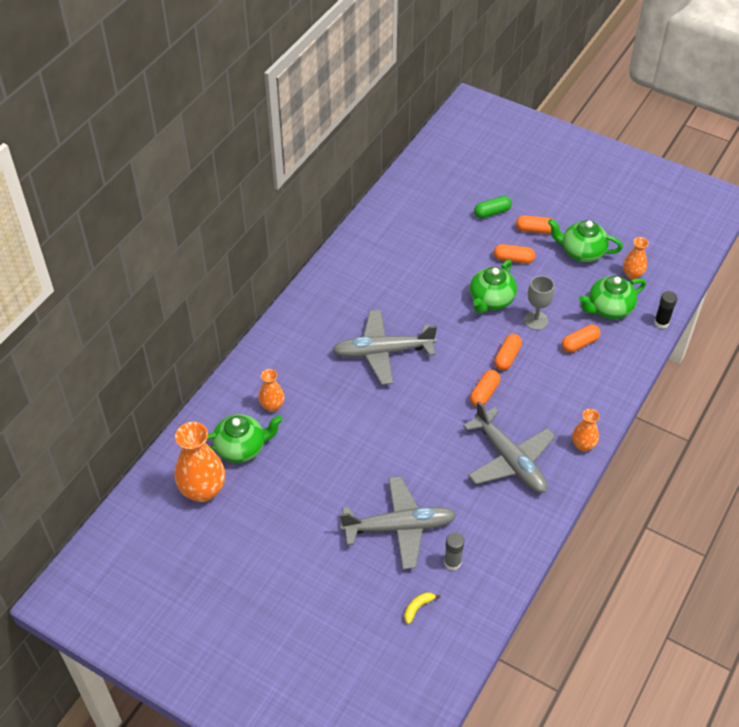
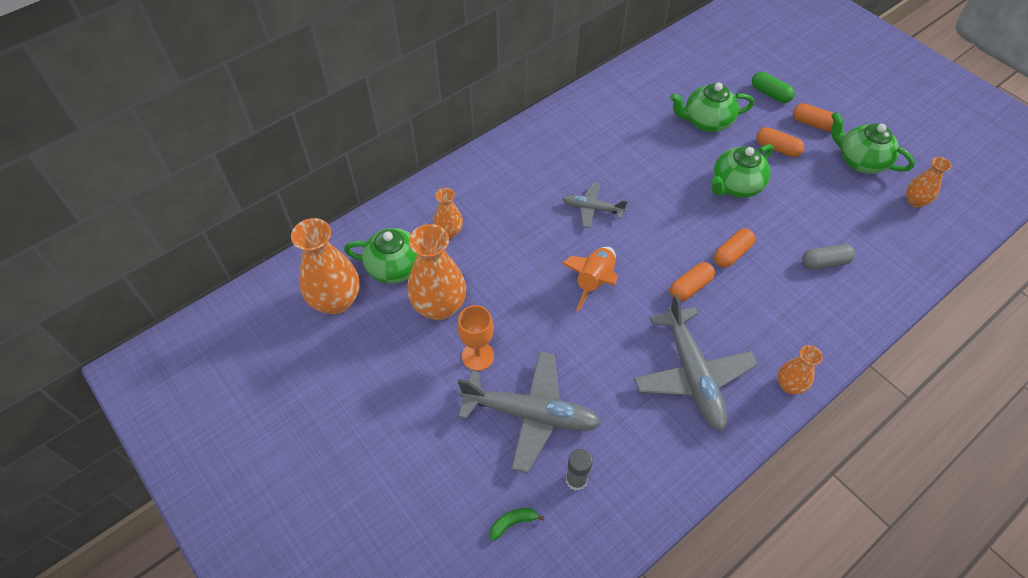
camera: 20 degrees right, 5 degrees up
(291, 468) = (439, 306): none -> orange vase
(339, 497) = (478, 356): none -> orange goblet
(383, 352) = (592, 208): grey plane -> grey plane, size x0.54
(407, 411) = (594, 281): none -> orange rocket
(418, 607) = (513, 523): yellow banana -> green banana
(492, 212) = (770, 94): green capsule -> green capsule turned 45 degrees clockwise
(536, 320) = (780, 222): grey goblet -> none
(579, 343) = (824, 262): orange capsule -> grey capsule
(609, 308) = (873, 232): green teapot -> green teapot (706, 121)
(661, 322) = (935, 266): black glue stick -> none

